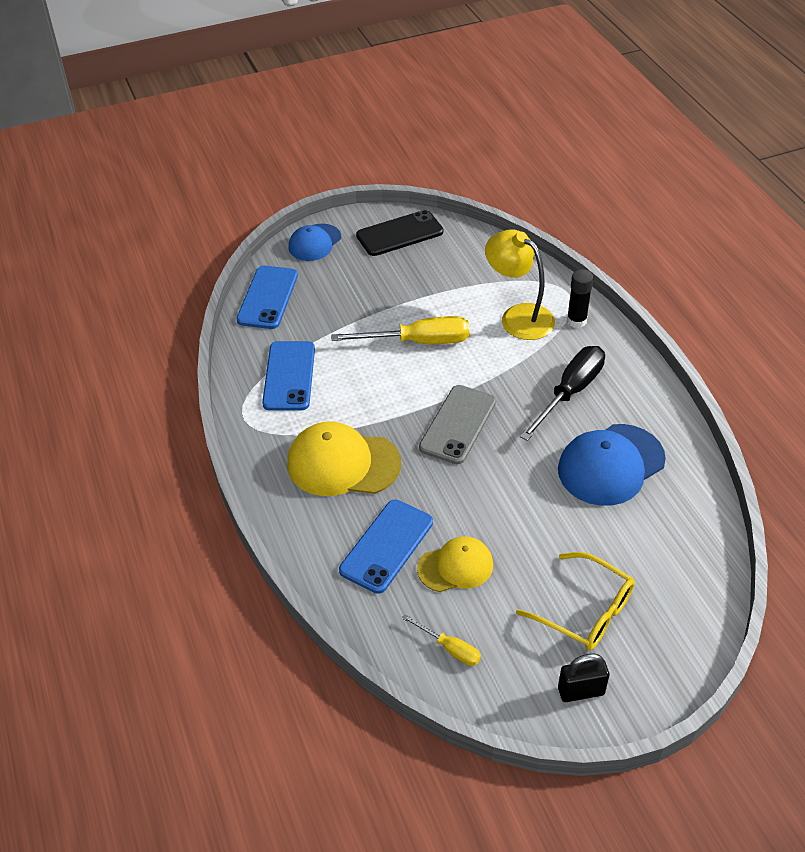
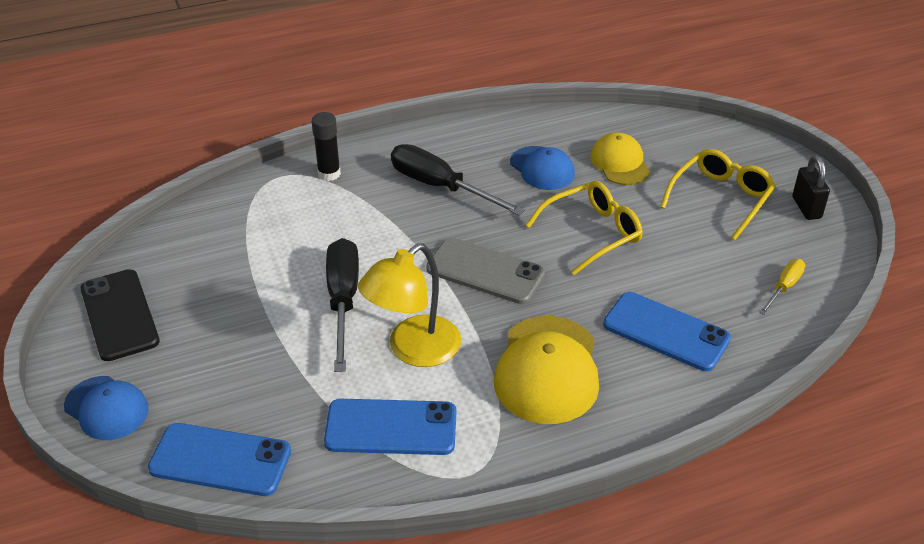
camera: 90 degrees left, 5 degrees down
(418, 342) = (343, 301): yellow screwdriver -> black screwdriver
(455, 566) = (684, 280): yellow cap -> yellow cap (620, 163)
(517, 500) = (593, 233): none -> yellow glasses
(518, 316) = (313, 216): yellow lamp -> yellow lamp (413, 350)
(611, 465) = (542, 168): blue cap -> blue cap, size x0.62

